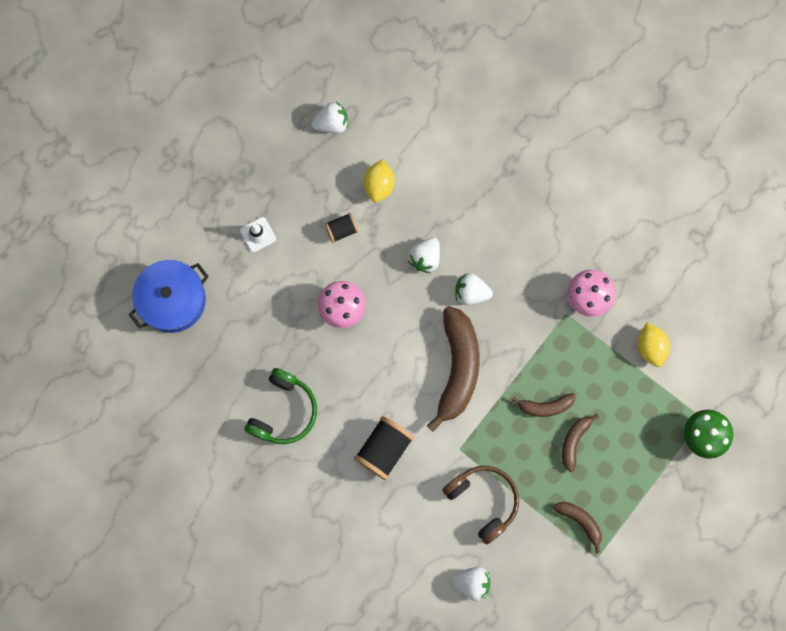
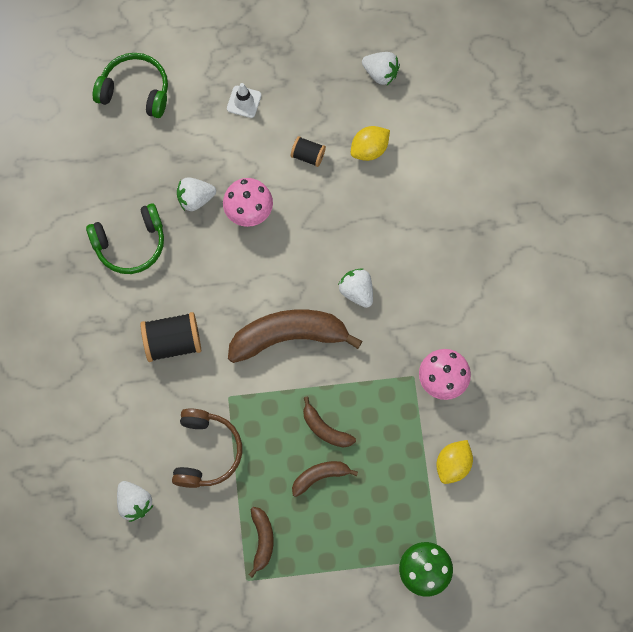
camera: 45 degrees right, 5 degrees down
(172, 300) = (135, 91): blue pot -> green headphones
(425, 258) = (349, 233): white strawberry -> white strawberry (195, 198)
(457, 368) = (288, 336): brown banana -> brown banana turned 150 degrees counterclockwise

